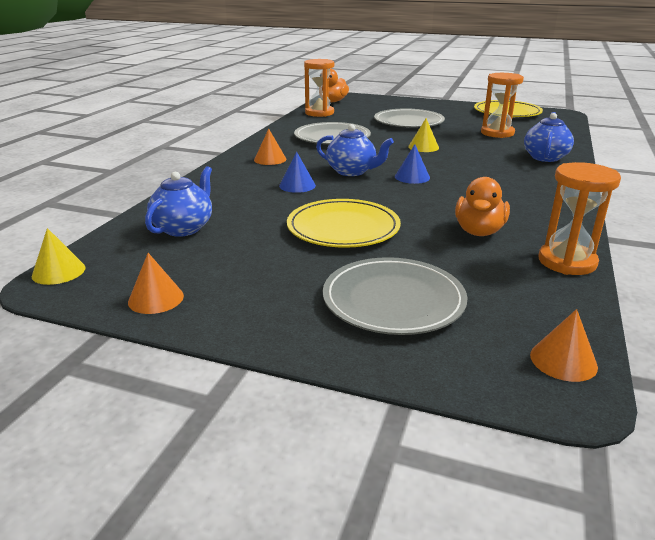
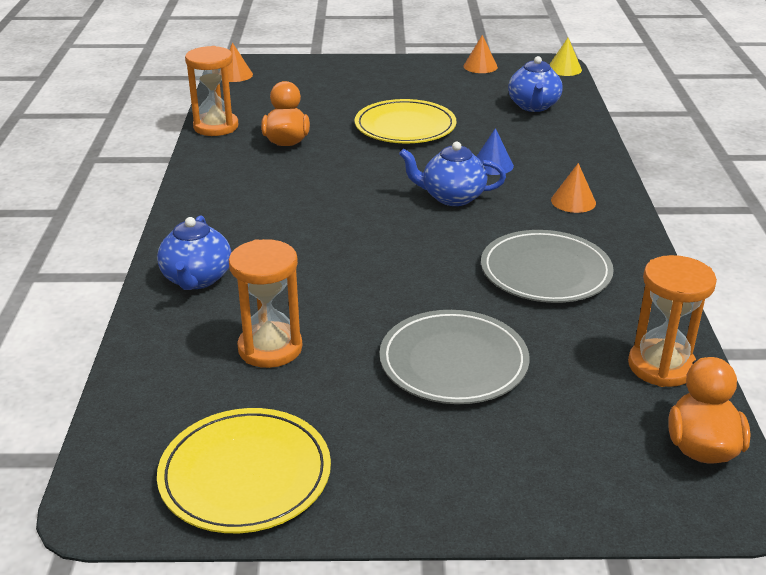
camera: 160 degrees right, 5 degrees up
(393, 300) = (336, 86): grey plate -> none
(412, 177) = (375, 200): blue cone -> none
(423, 147) = (387, 271): yellow cone -> none

